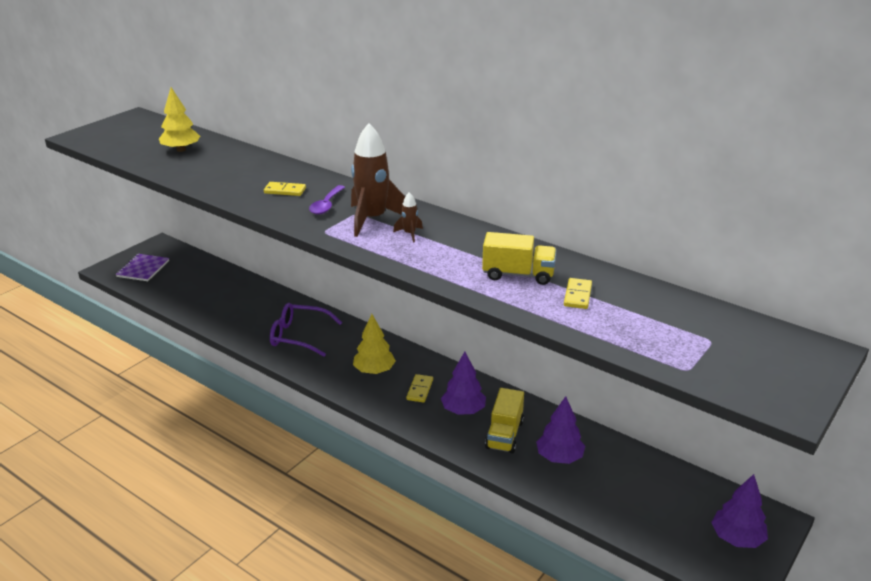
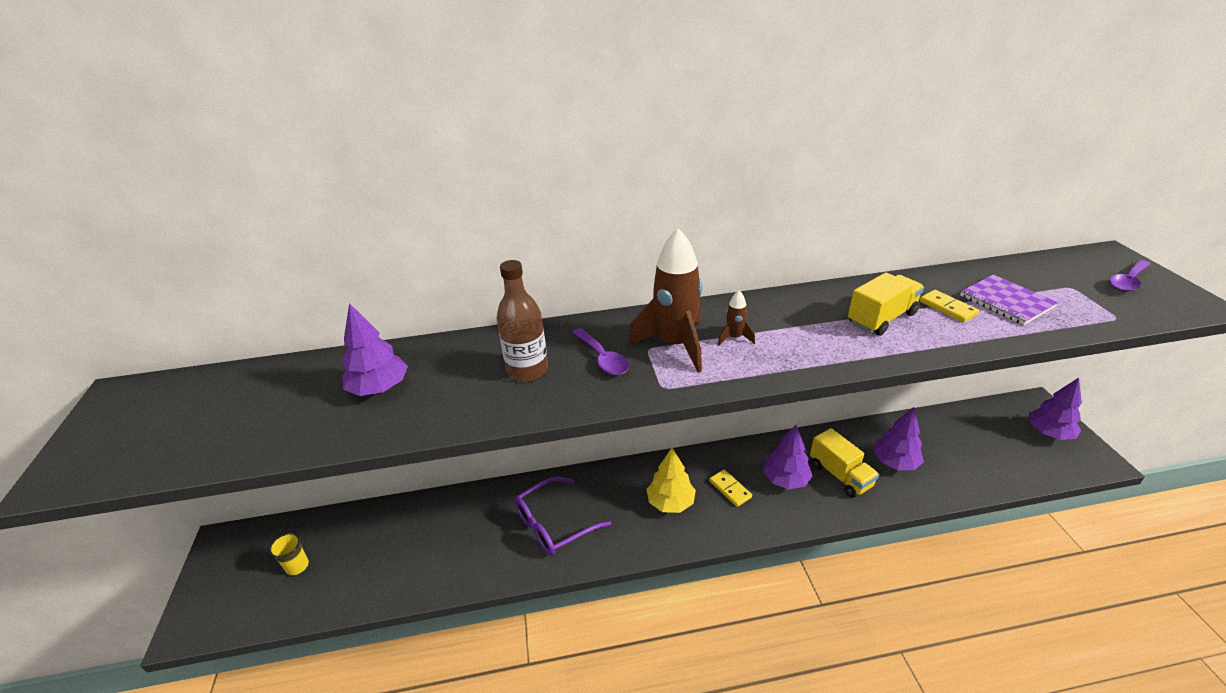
camera: 45 degrees left, 5 degrees up
(143, 269) = (245, 588): purple notebook -> purple notebook (1006, 301)
(171, 274) = (297, 566): none -> yellow cup
(181, 150) = (289, 399): yellow tree -> none
(217, 164) = (379, 388): none -> purple tree
(285, 191) = (527, 370): yellow domino -> brown bottle
(775, 366) = (1127, 281): none -> purple spoon

